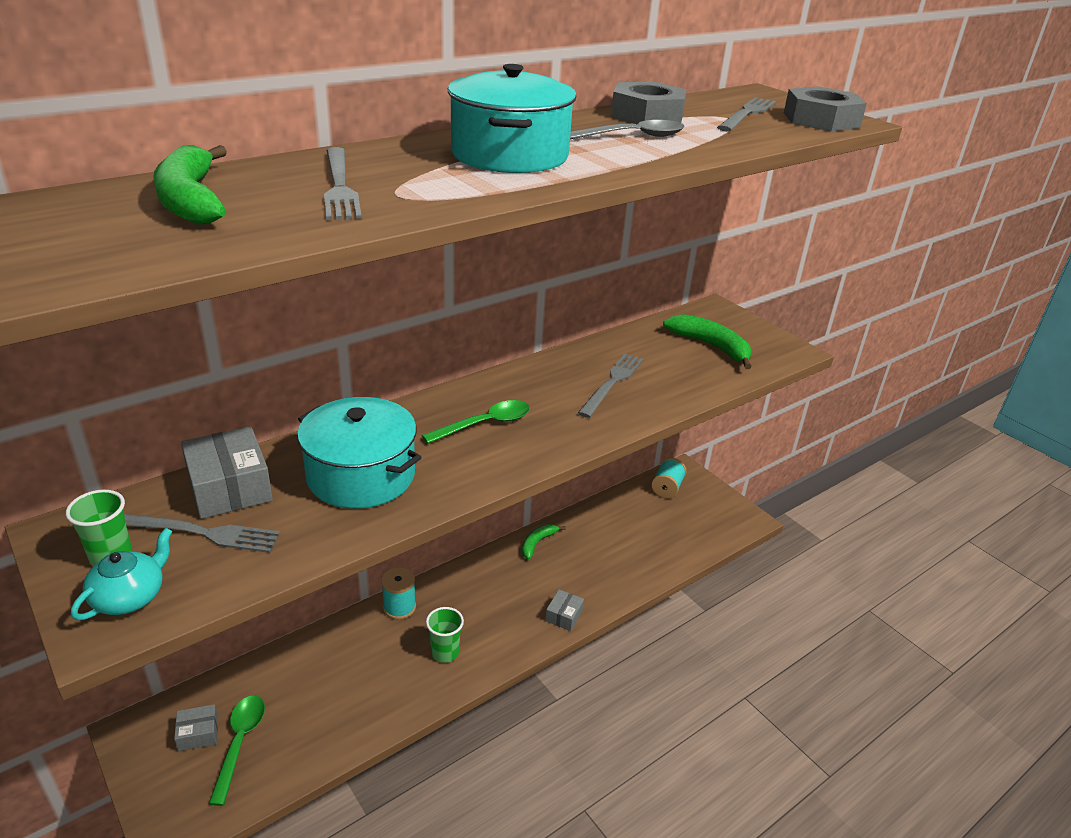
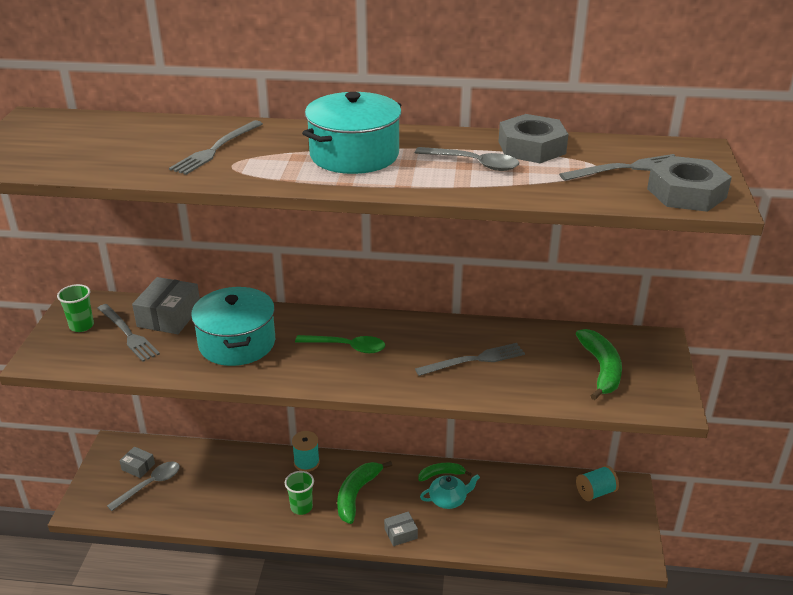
camera: 45 degrees right, 0 degrees up
(130, 596) = (66, 350): turquoise teapot -> turquoise teapot (448, 499)
(191, 200) = (134, 137): green banana -> green banana (356, 495)
(240, 743) = (150, 485): green spoon -> grey spoon

